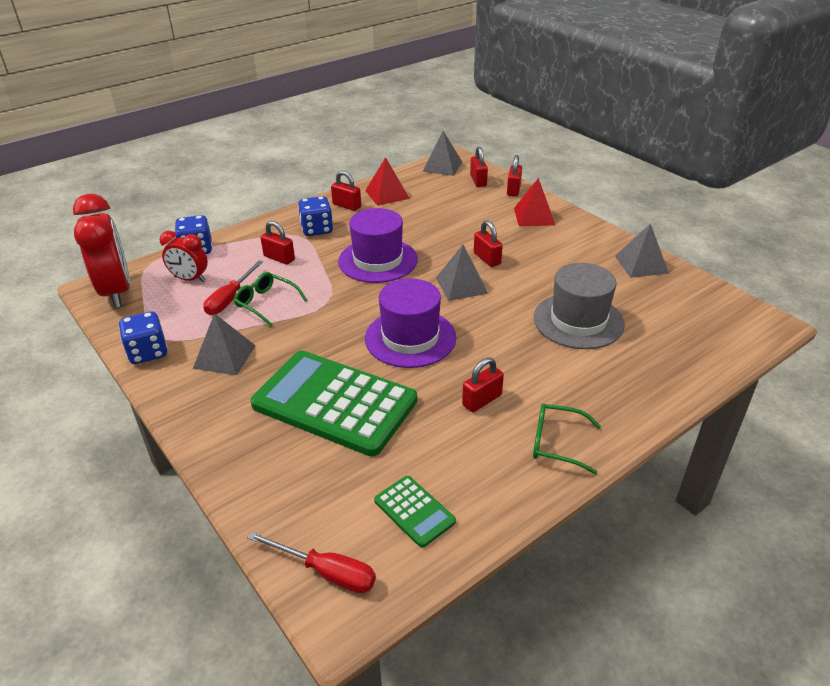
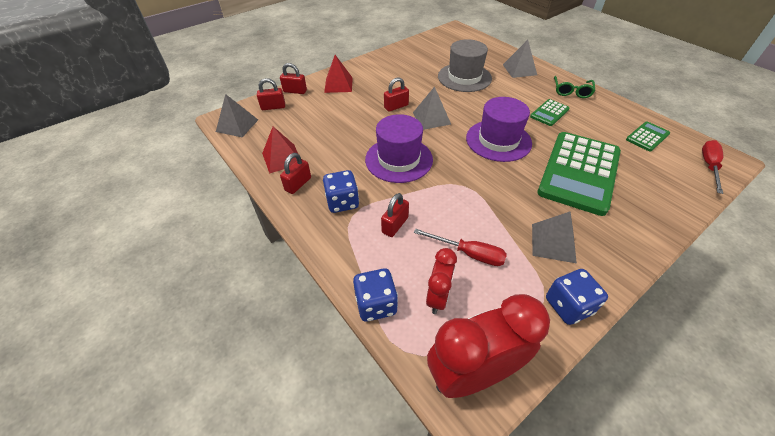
camera: 90 degrees left, 10 degrees up
(266, 303) = (471, 225): green glasses -> none
(482, 400) = (549, 113): red padlock -> green calculator
(641, 264) = (402, 53): grey pyramid -> grey pyramid (519, 69)

